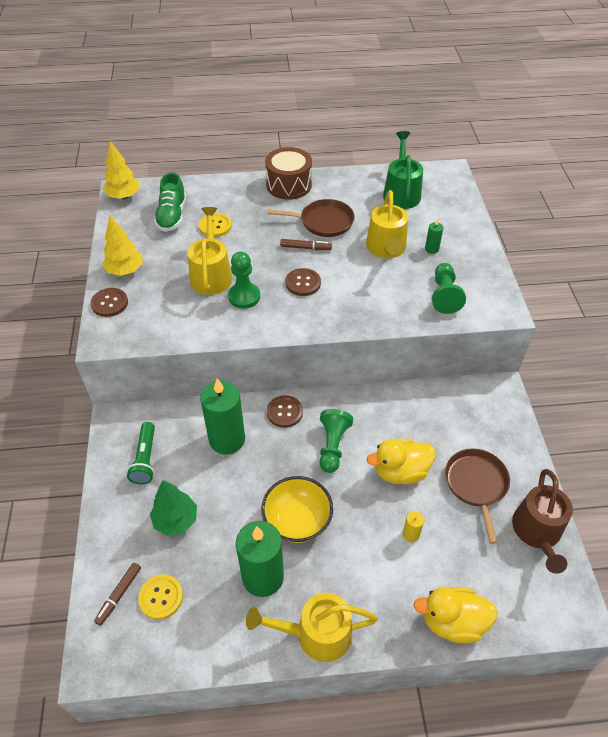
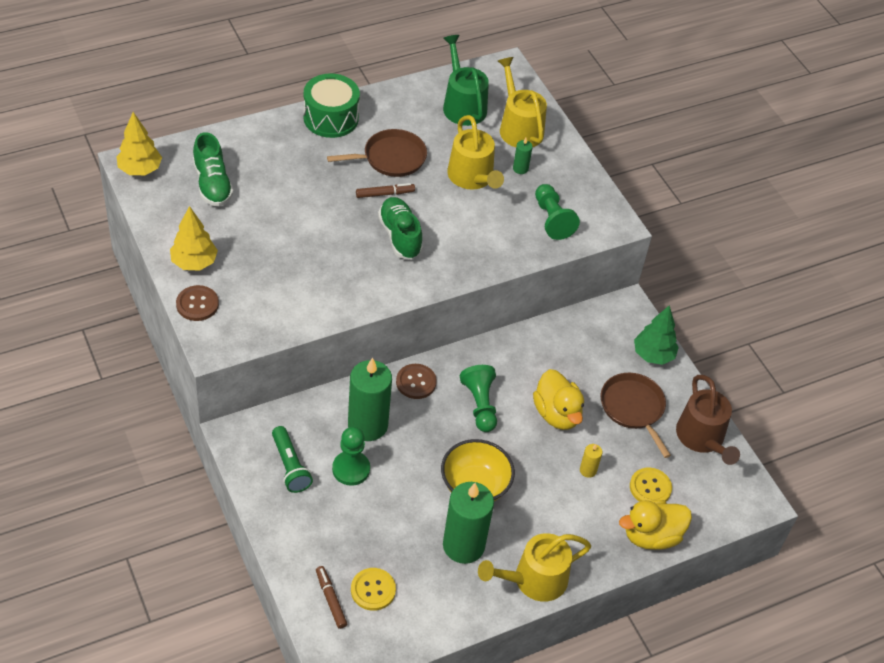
camera: 25 degrees left, 0 degrees up
(119, 595) = (330, 599): brown marker -> brown marker turned 150 degrees clockwise
(176, 520) = (352, 517): green tree -> green tree (653, 355)
(211, 275) = (295, 247): yellow watering can -> yellow watering can (519, 128)
(215, 226) = (270, 187): yellow button -> yellow button (650, 487)
(244, 296) = (343, 265): green pawn -> green pawn (351, 469)
(289, 185) = (331, 118): brown drum -> green drum
(303, 283) = (400, 236): brown button -> green shoe
(400, 472) = (557, 414): yellow duck -> yellow duck turned 75 degrees counterclockwise

